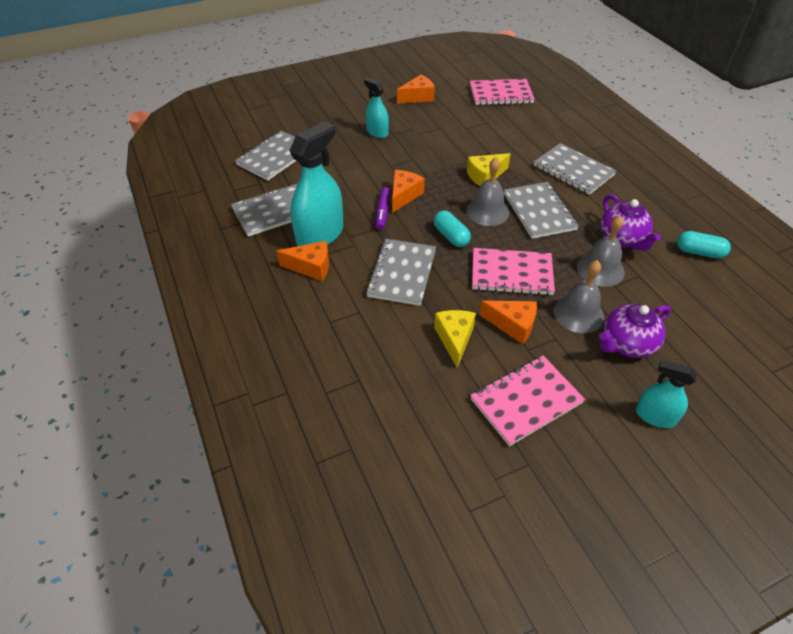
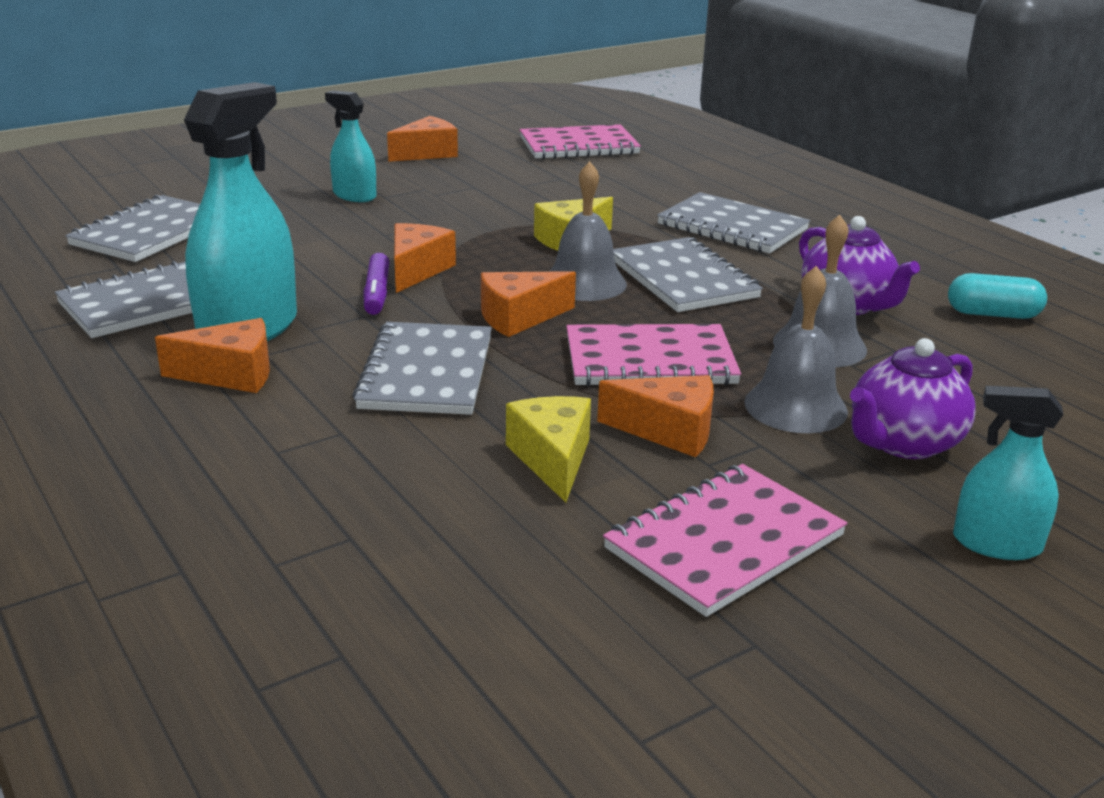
camera: 10 degrees left, 20 degrees down
(451, 236) = (519, 318): turquoise capsule -> orange cheese

